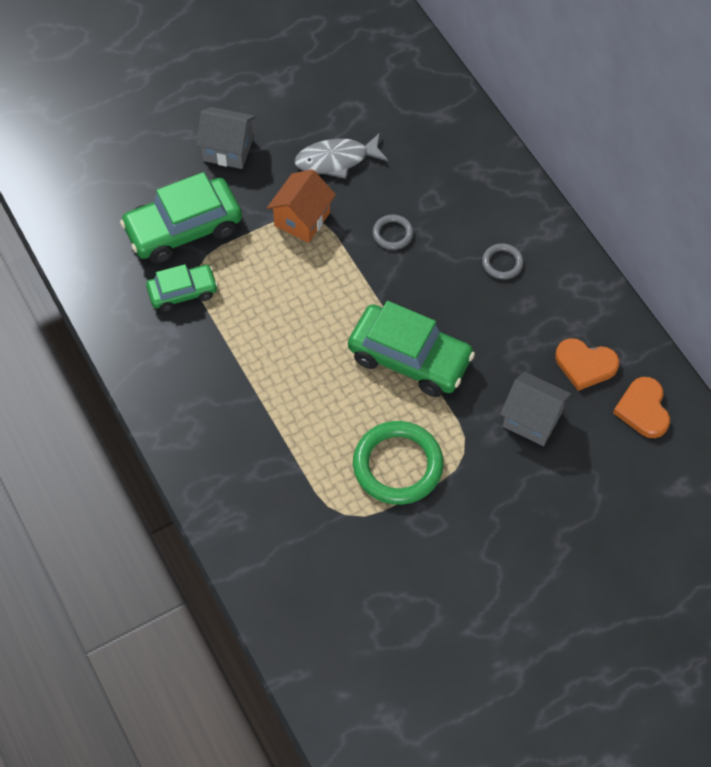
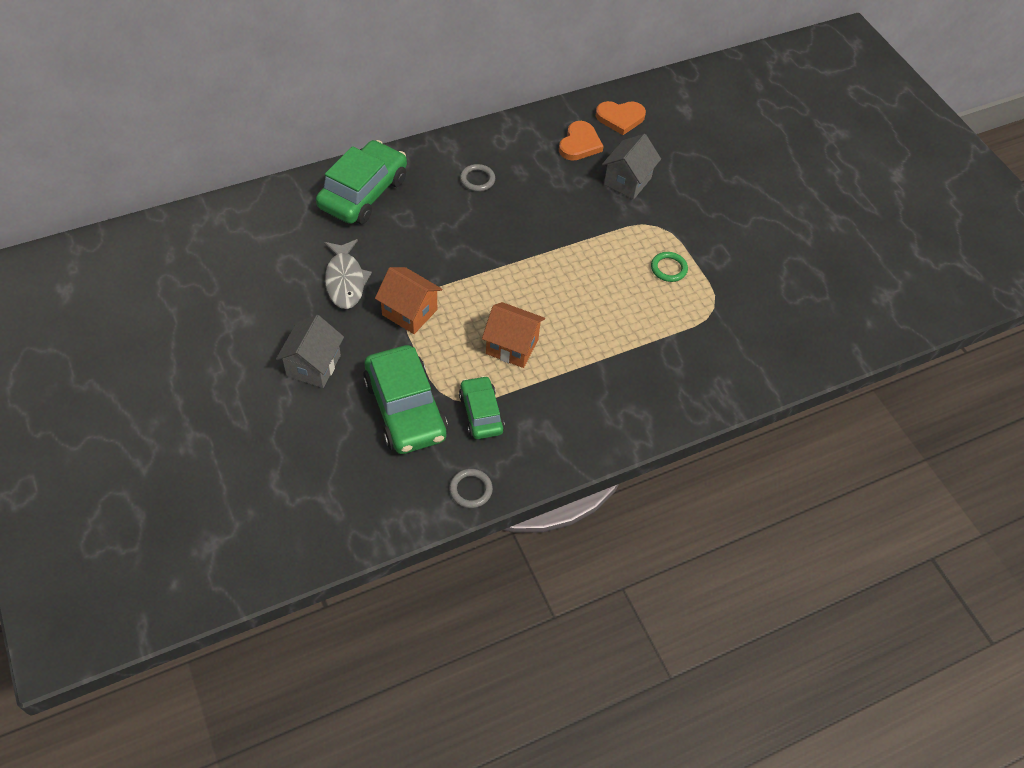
camera: 90 degrees left, 5 degrees down
(268, 313) = (512, 346): none -> orange house
(392, 234) = (436, 248): grey ring -> grey ring (470, 490)
(398, 465) = (668, 268): green ring -> green ring, size x0.49
(410, 358) = (566, 250): green car -> green car (363, 193)

